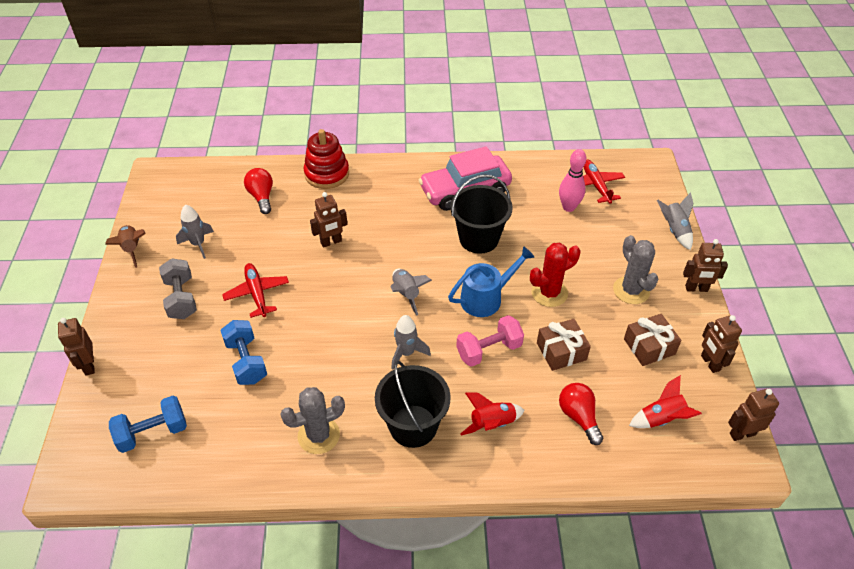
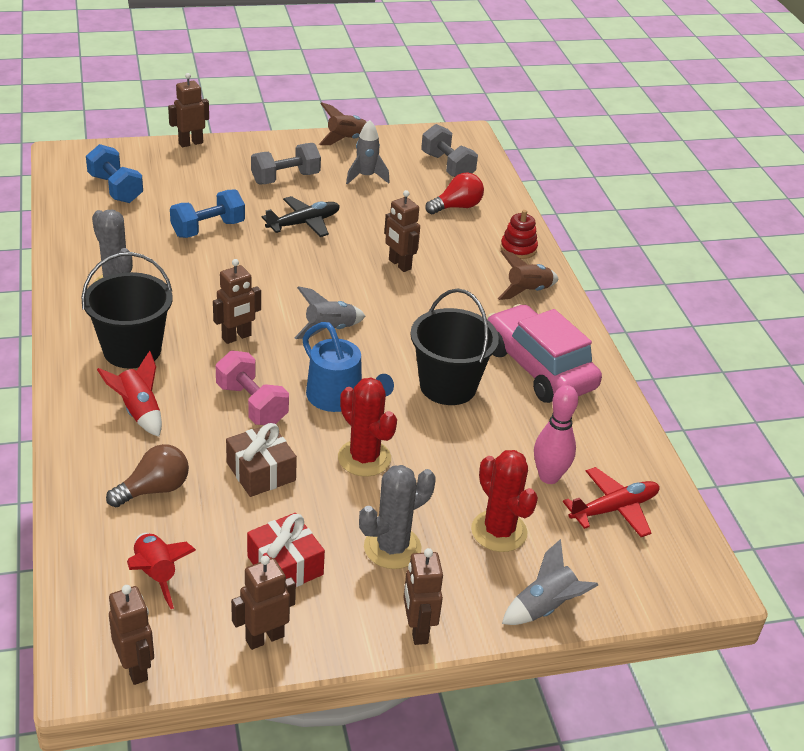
camera: 75 degrees right, 10 degrees down
(200, 192) = (447, 166): none -> grey dumbbell
(257, 293) = (304, 223): red plane -> black plane
(327, 174) = (518, 249): red stacking toy -> red stacking toy, size x0.61
(380, 179) = (527, 291): none -> brown rocket
(406, 353) = (237, 337): grey rocket -> brown robot
(579, 417) = (154, 489): red light bulb -> brown light bulb
(615, 238) = (499, 531): none -> red cactus
(649, 346) = (285, 565): brown gift -> red gift

